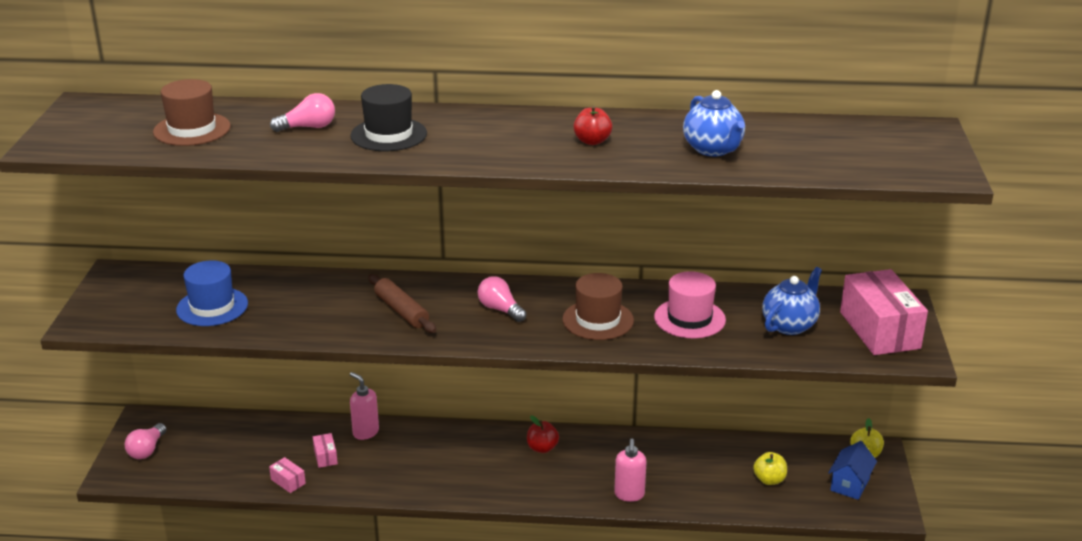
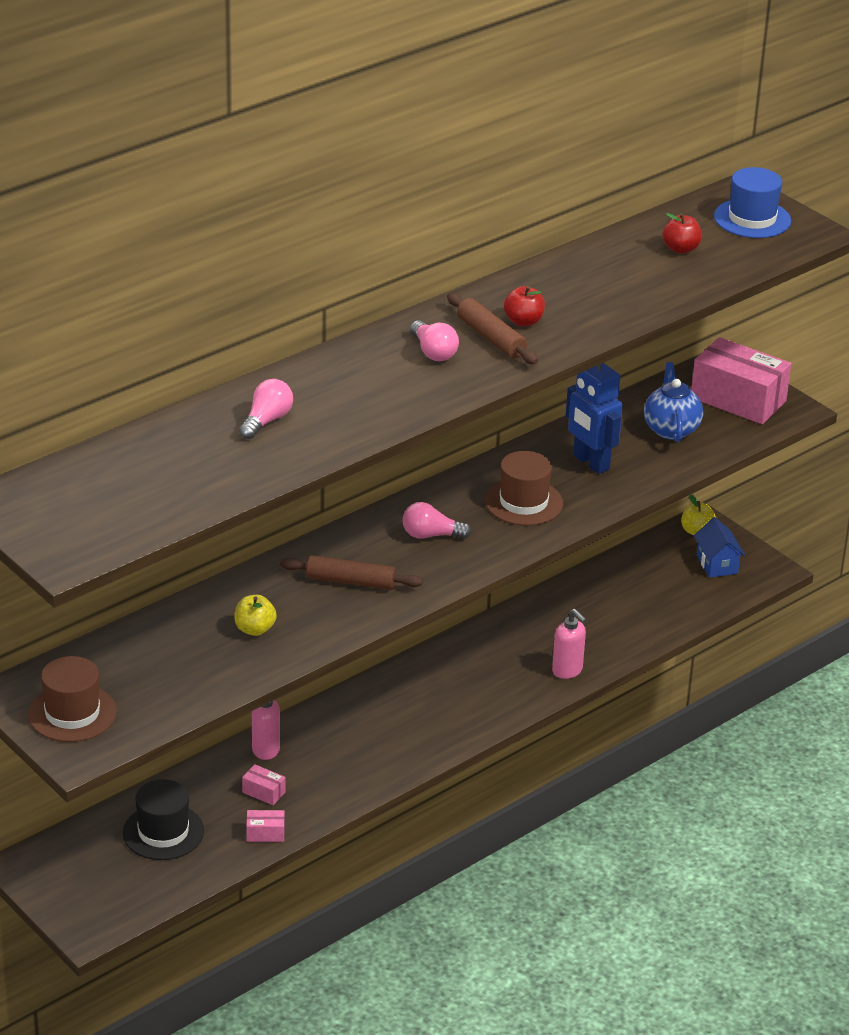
camera: 45 degrees left, 5 degrees up
(147, 450) = (80, 889): pink light bulb -> pink light bulb (433, 352)
(192, 129) = (166, 474): brown hat -> brown hat (72, 713)
(212, 307) = (173, 671): blue hat -> blue hat (752, 219)
(388, 135) = (350, 394): black hat -> black hat (163, 832)
(542, 448) = (442, 672): red apple -> red apple (680, 249)
(549, 141) = (491, 338): none -> brown rolling pin
(689, 318) = (590, 463): pink hat -> blue robot
(713, 149) = (625, 286): blue teapot -> none
(769, 480) = (655, 595): yellow apple -> yellow apple (255, 629)

